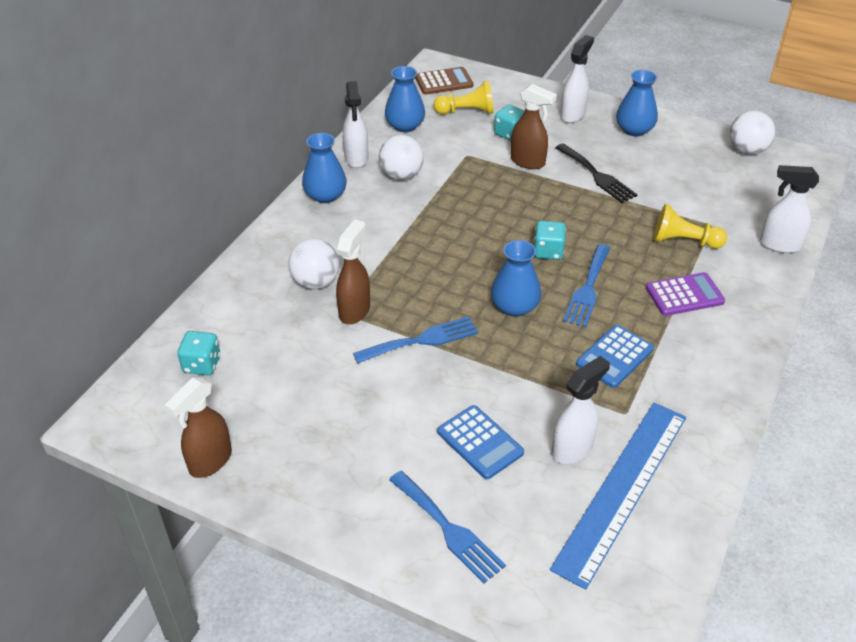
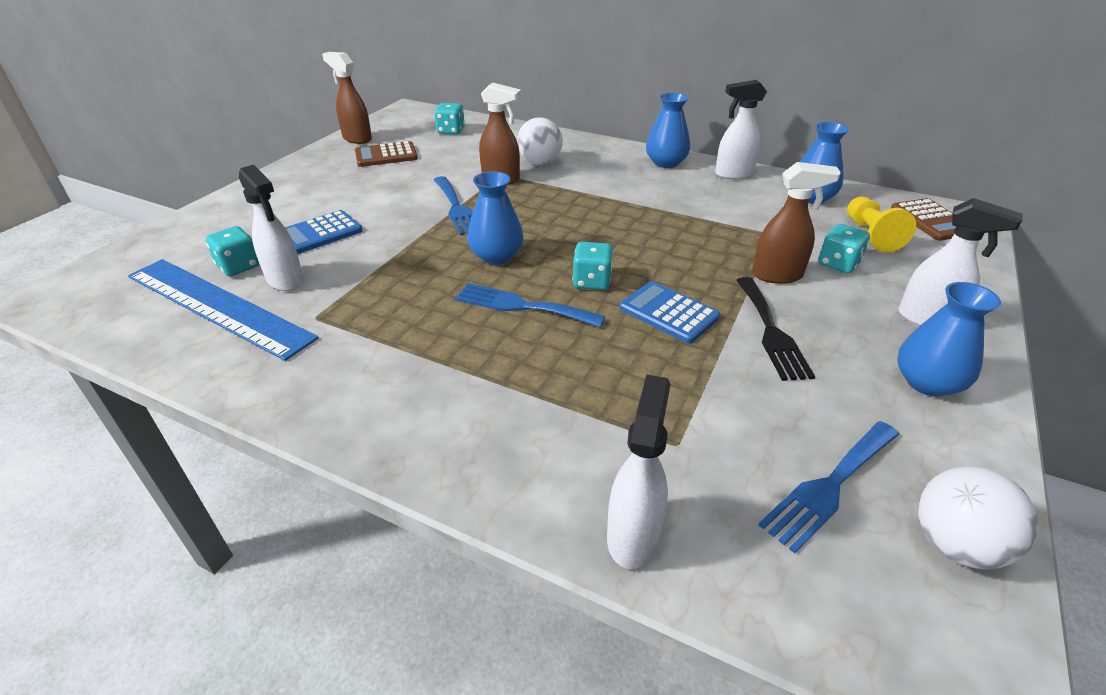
camera: 90 degrees right, 5 degrees down
(275, 419) = (386, 155): none -> brown calculator
(401, 175) = (713, 196): white ball -> none
(448, 529) = (238, 218): blue fork -> blue fork (829, 486)
(528, 162) = (777, 275): brown spray bottle -> brown spray bottle turned 120 degrees counterclockwise
(552, 494) = (239, 266): none -> turquoise dice
(597, 175) = (771, 331): black fork -> black fork turned 60 degrees counterclockwise
(614, 357) = (402, 317): blue calculator -> blue calculator (668, 313)
(684, 241) = (627, 404): yellow pawn -> none
(684, 295) = (504, 389): purple calculator -> none

